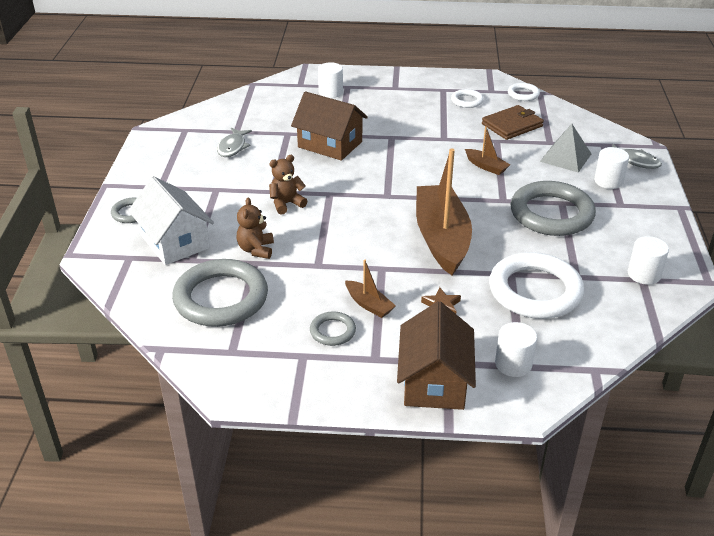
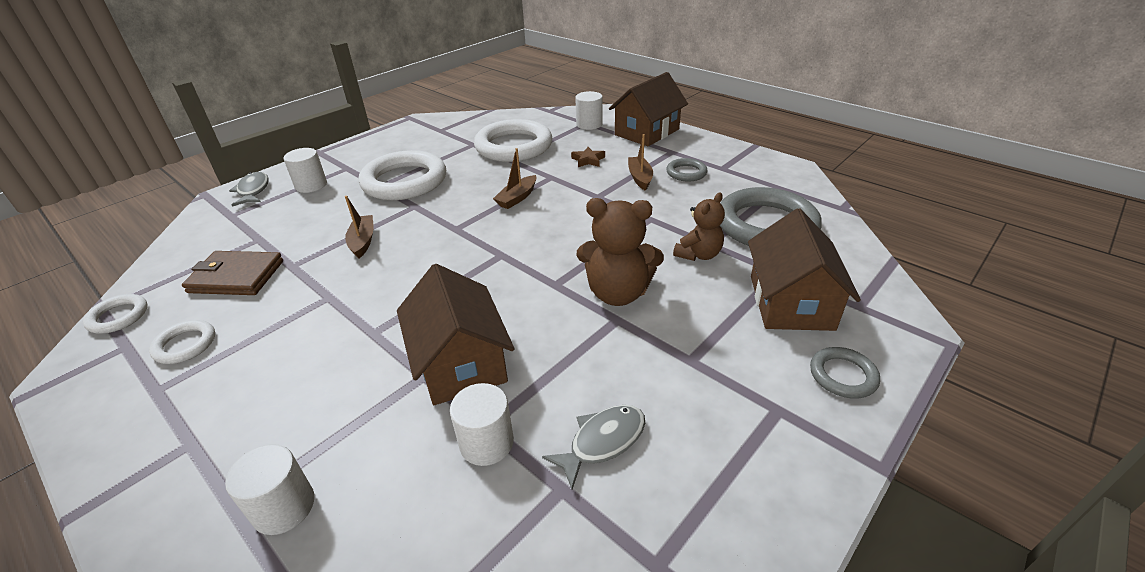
camera: 140 degrees left, 0 degrees up
(174, 241) = (791, 302): white house -> brown house
(286, 204) = (618, 293): brown teddy bear -> brown teddy bear, size x1.57
(441, 238) = (517, 198): brown boat -> brown boat, size x0.44
(551, 214) = (404, 181): grey ring -> white ring
(565, 157) = (286, 218): grey pyramid -> none
(644, 274) = (433, 131): white cylinder -> white cylinder (486, 443)

